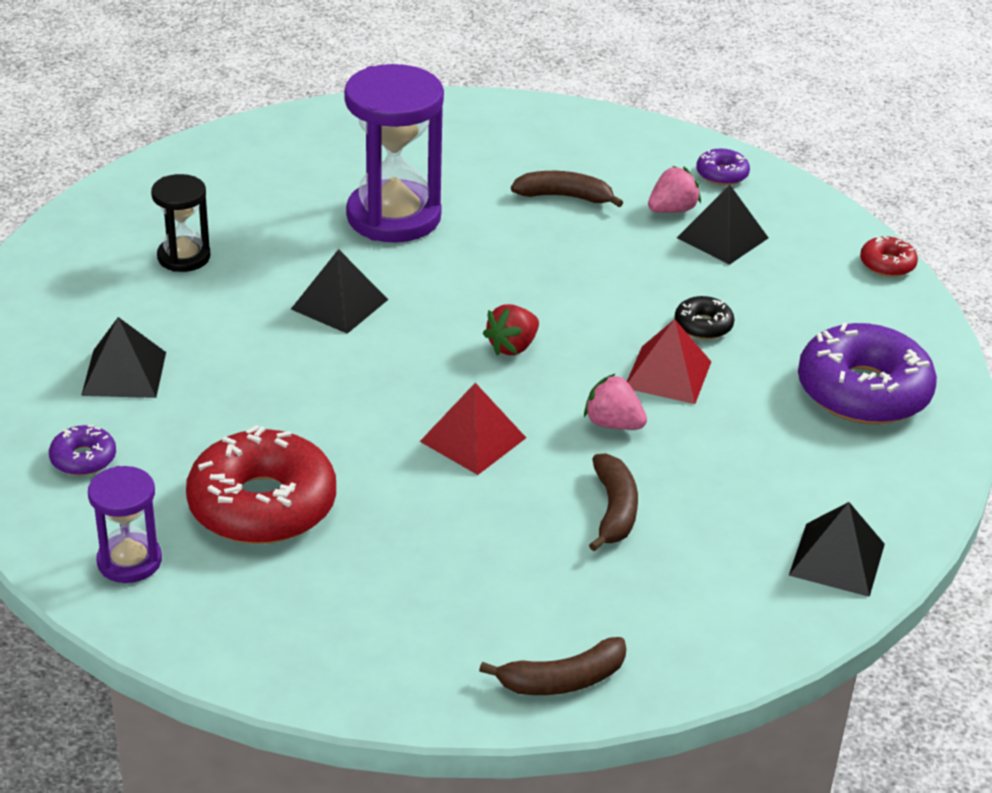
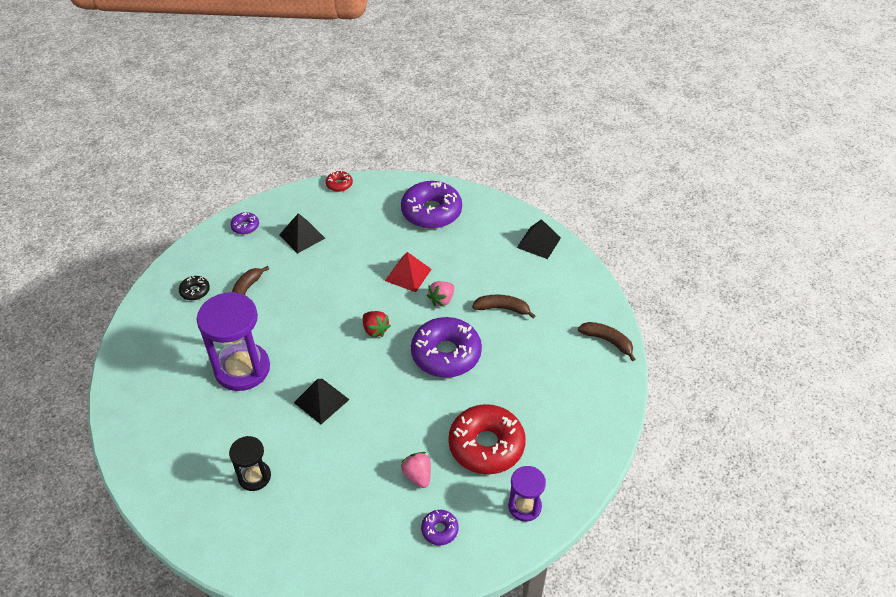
camera: 80 degrees left, 10 degrees up
(124, 373) = (365, 509): black pyramid -> none
(473, 439) = (446, 354): red pyramid -> purple donut
(562, 680) = (607, 341): brown banana -> brown banana turned 45 degrees counterclockwise
(672, 210) = (272, 251): pink strawberry -> pink strawberry (418, 476)
(703, 325) = (373, 256): black donut -> black donut (195, 291)

